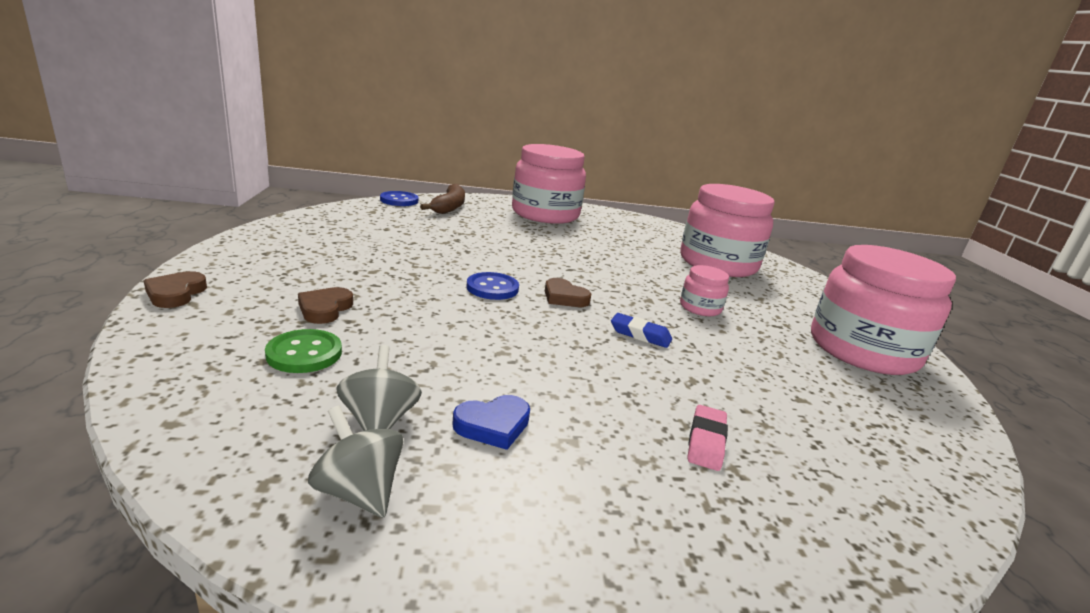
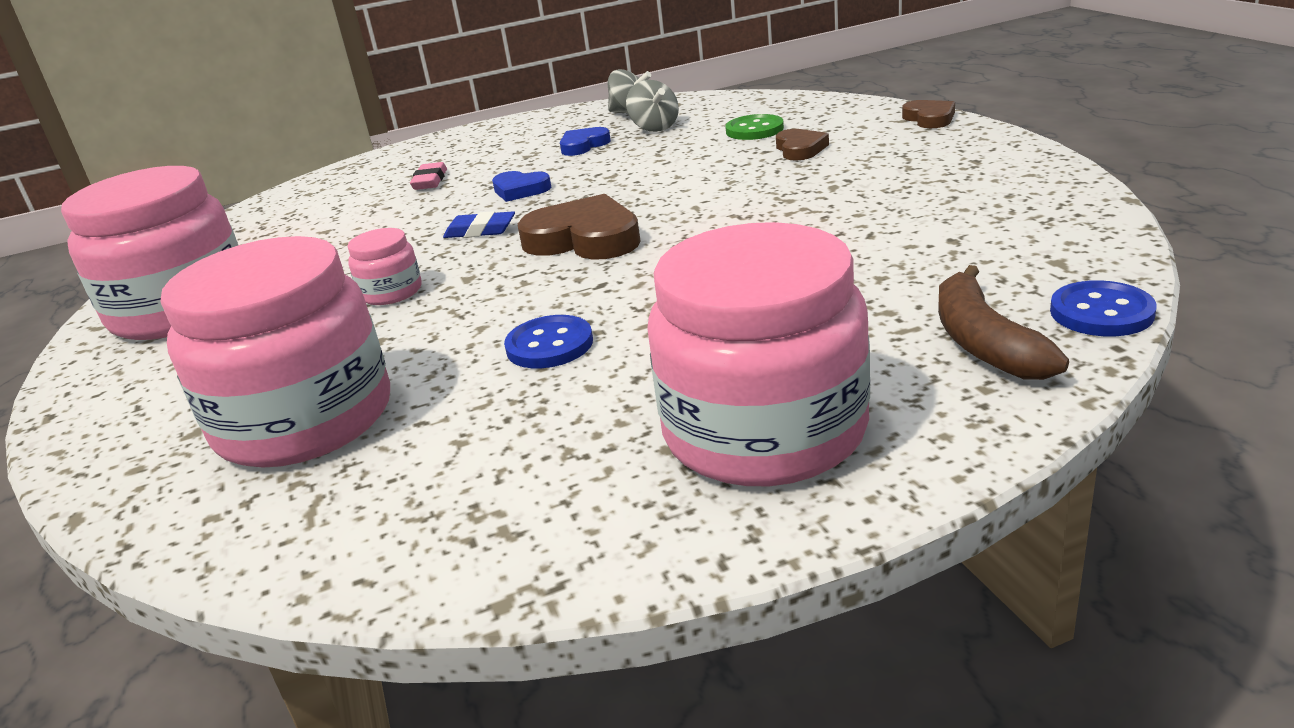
camera: 170 degrees right, 5 degrees up
(492, 288) = (679, 218): blue button -> blue button (549, 345)
(564, 297) = (584, 239): brown heart -> brown heart, size x1.77
(597, 371) = (520, 190): none -> blue heart

